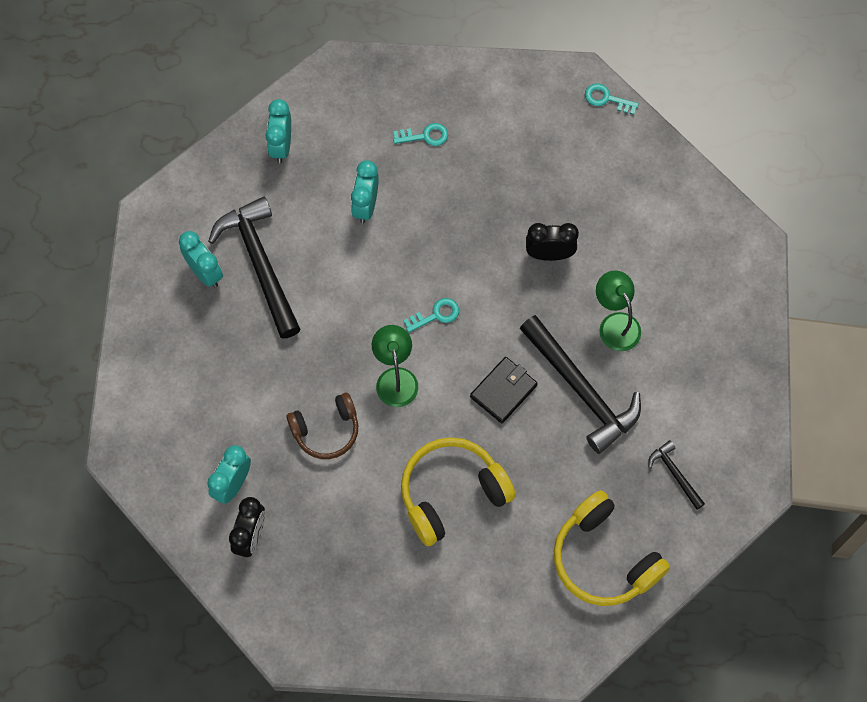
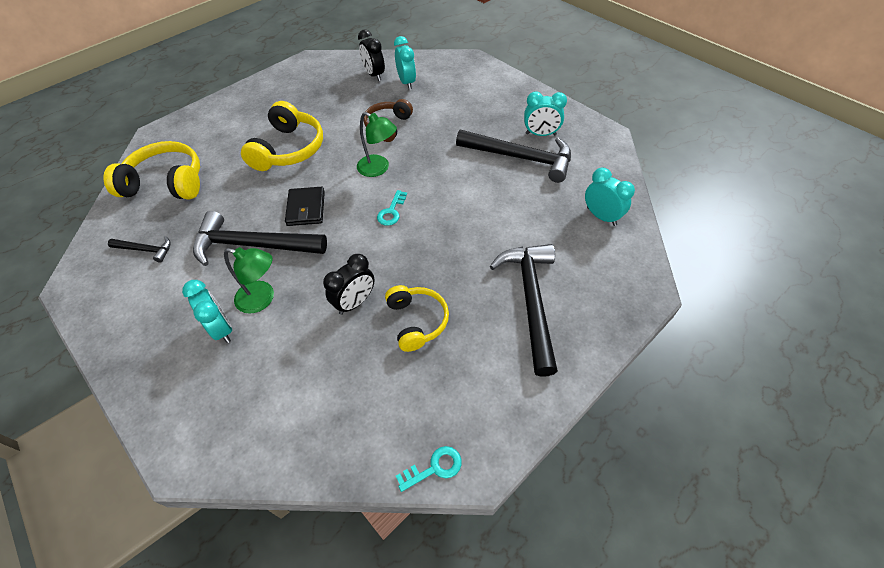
camera: 135 degrees right, 15 degrees down
(365, 206) = (508, 229): turquoise clock -> turquoise clock (222, 328)
(425, 136) = (531, 300): turquoise key -> black hammer
(521, 197) = (417, 321): none -> yellow headphones

